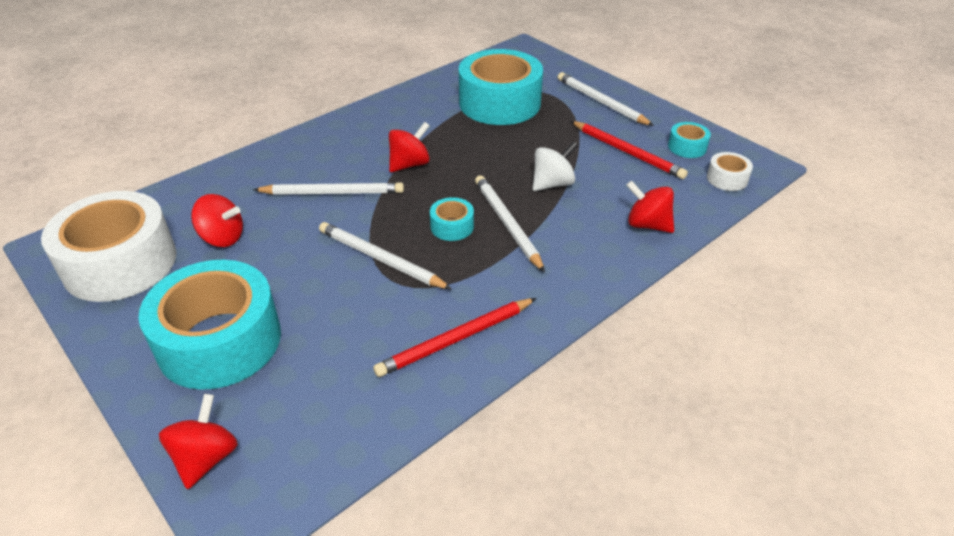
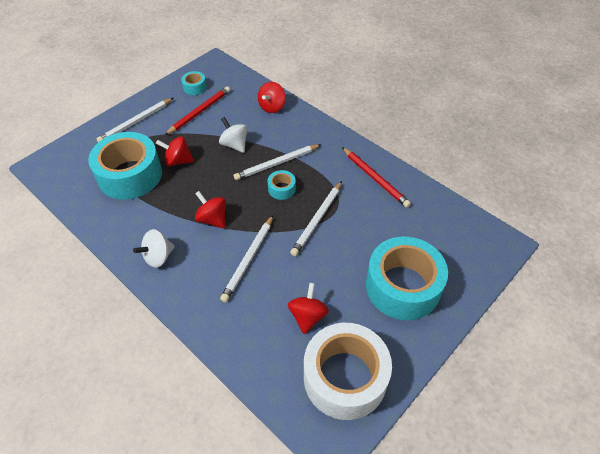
camera: 95 degrees left, 10 degrees up
(206, 458) = (479, 267): red spinning top -> red spinning top (178, 161)
(332, 192) = (249, 259): white pencil -> white pencil turned 150 degrees counterclockwise
(363, 127) = (158, 257): none -> white spinning top
(727, 178) = (227, 75): white tape -> none

